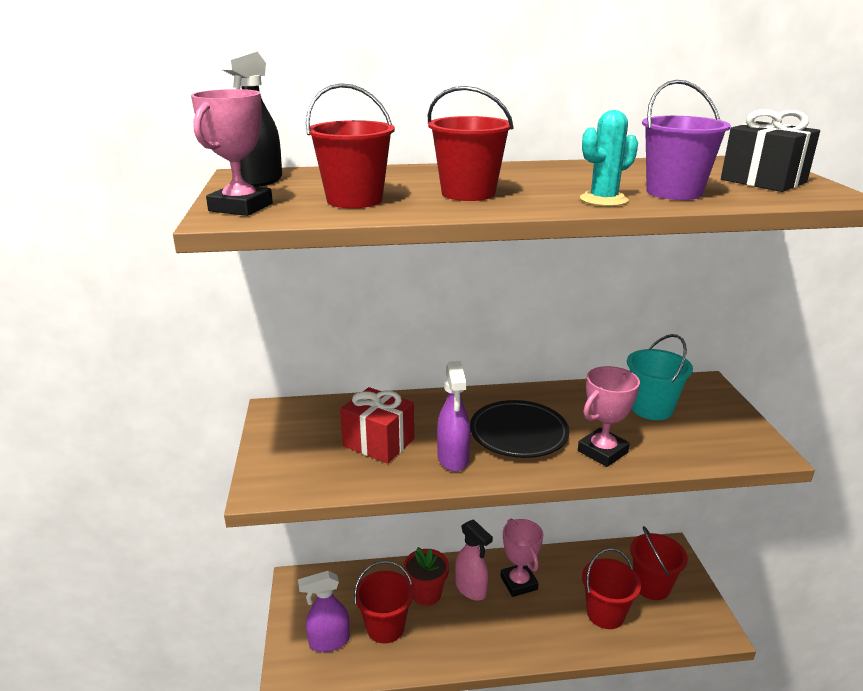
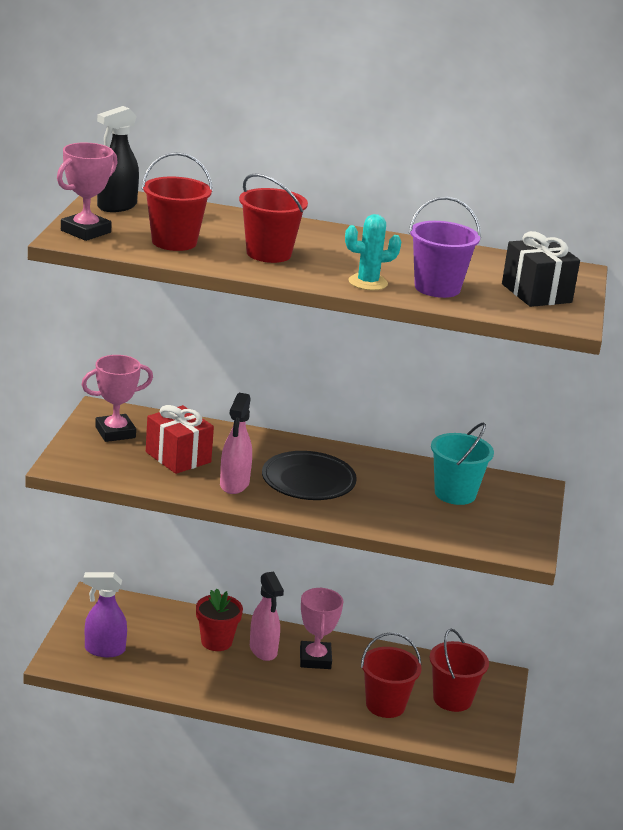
camera: 15 degrees right, 0 degrees up
(385, 627) = (162, 654): red bucket -> none
(453, 459) = (234, 484): purple spray bottle -> pink spray bottle
(602, 451) = (372, 512): pink trophy -> pink trophy (115, 432)

